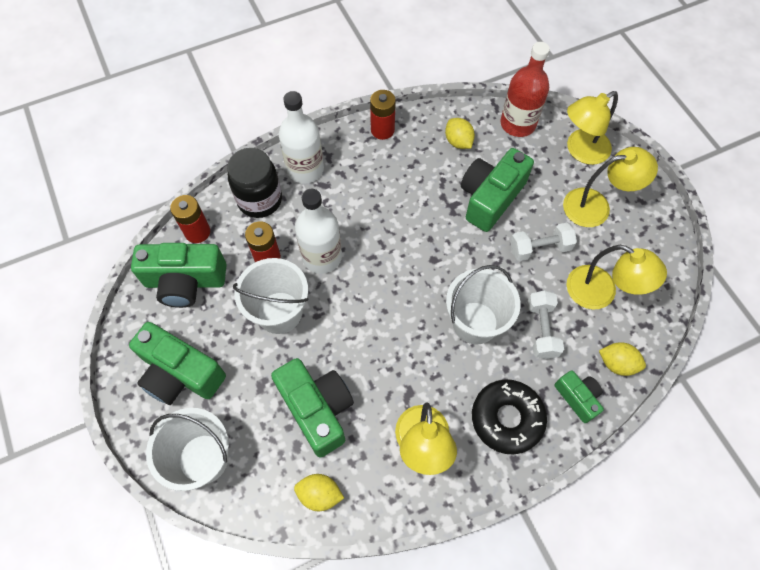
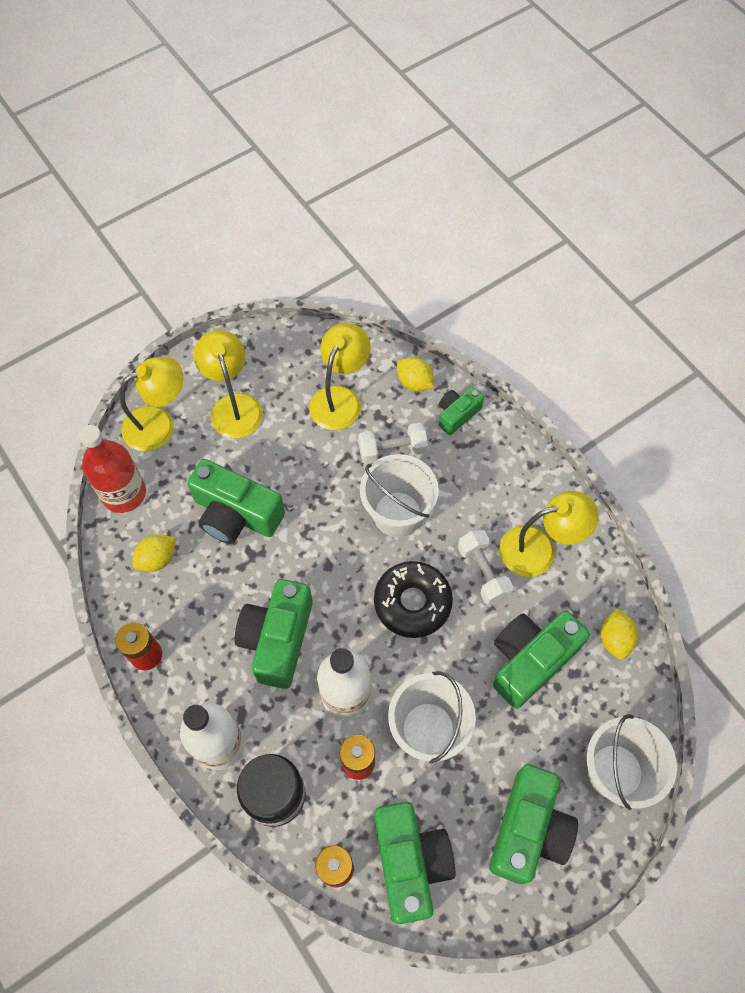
camera: 100 degrees left, 0 degrees up
(377, 215) = (277, 639): none -> green camera
(507, 418) = (493, 474): black donut -> black donut (412, 602)
(539, 248) = (296, 458): white dumbbell -> white dumbbell (483, 572)
(580, 151) = (159, 424): yellow lamp -> yellow lamp turned 75 degrees counterclockwise
(617, 363) = (414, 382): yellow lemon -> yellow lemon turned 60 degrees counterclockwise

